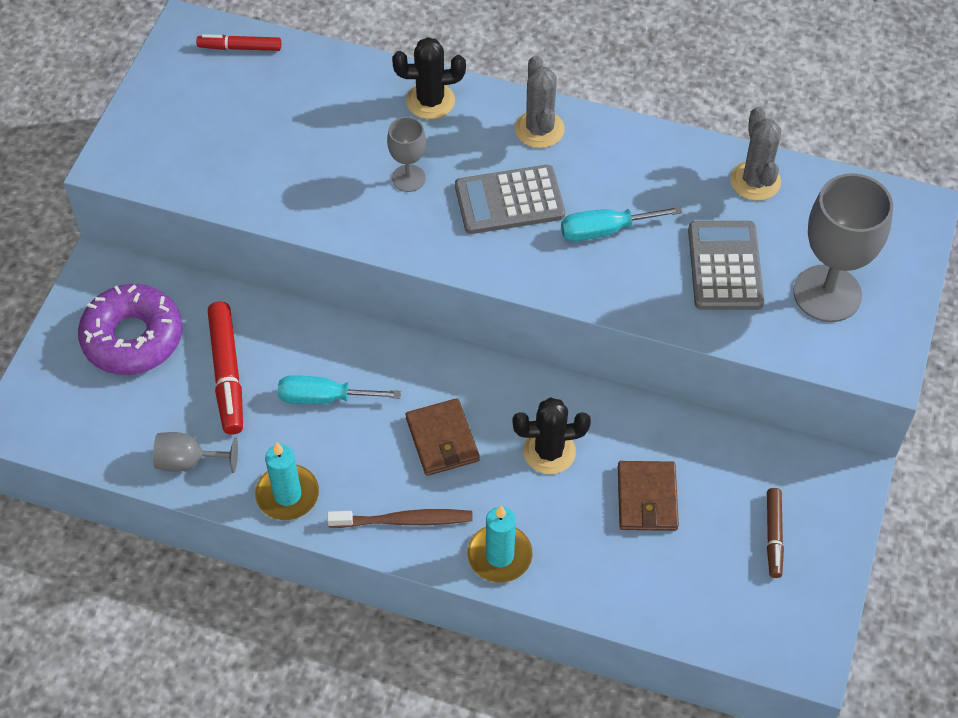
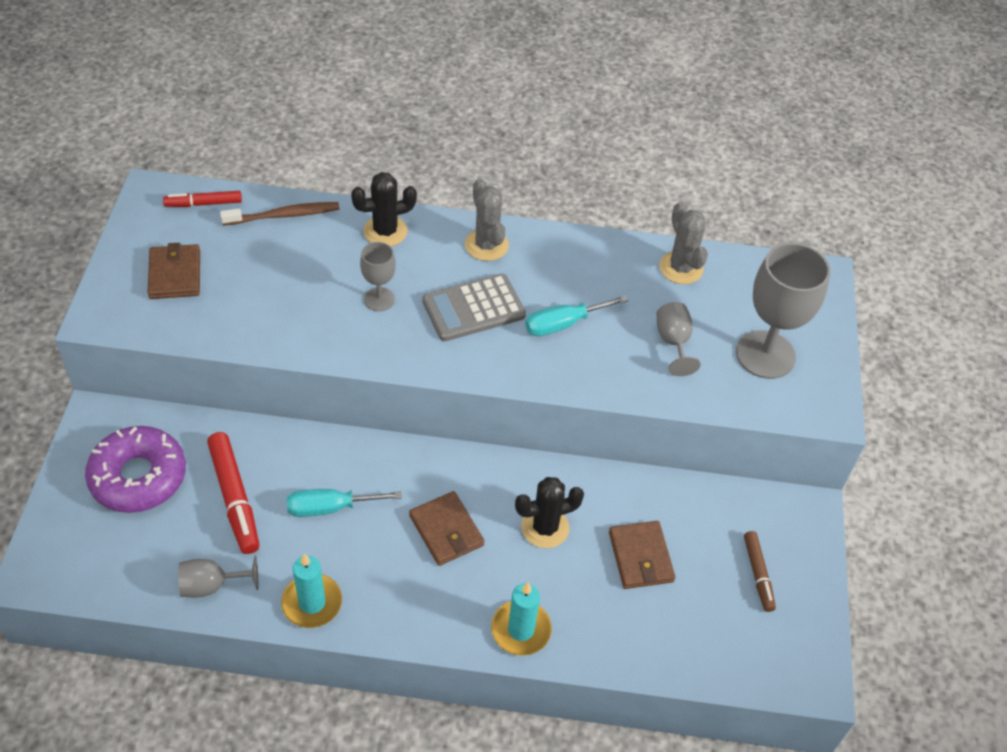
camera: 15 degrees left, 5 degrees down
(196, 125) = (175, 274): none -> brown wallet
(403, 520) = (425, 610): brown toothbrush -> brown toothbrush (283, 215)
(725, 266) = (673, 342): grey calculator -> grey goblet

